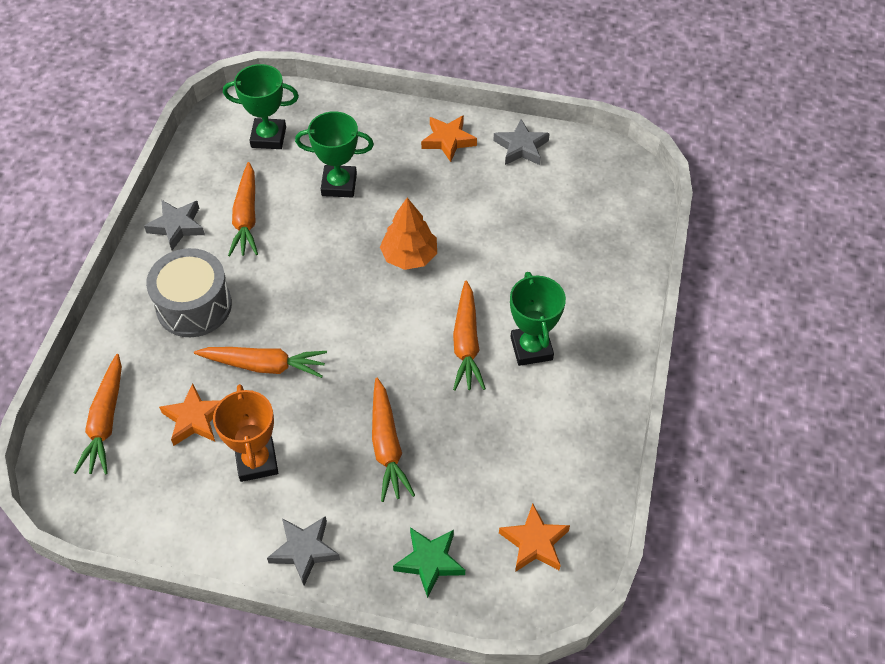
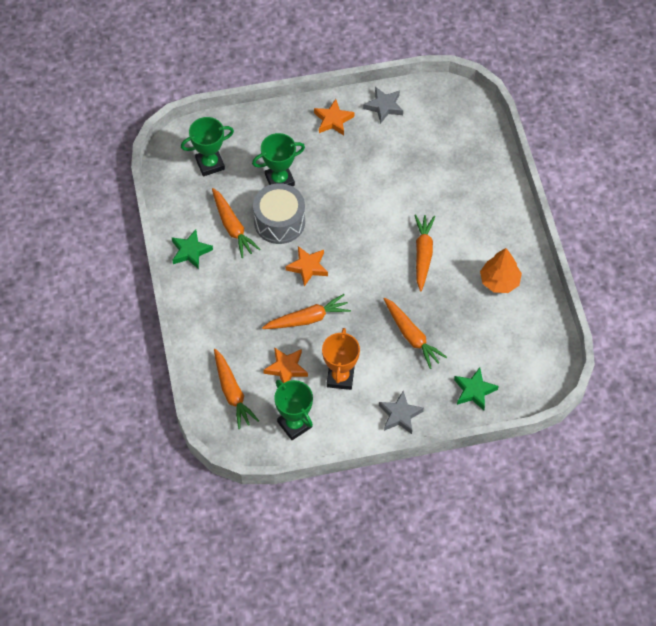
camera: 25 degrees left, 5 degrees up
(177, 226) = (190, 251): grey star -> green star
(194, 306) = (238, 299): grey drum -> grey drum (279, 222)
(257, 461) = (340, 377): orange trophy -> orange trophy turned 45 degrees clockwise
(409, 256) = (355, 212): orange tree -> orange tree (499, 281)
(466, 343) = (423, 254): orange carrot -> orange carrot turned 150 degrees counterclockwise
(531, 348) = (464, 242): green trophy -> green trophy (294, 424)
(534, 542) = (526, 355): orange star -> orange star (307, 267)

